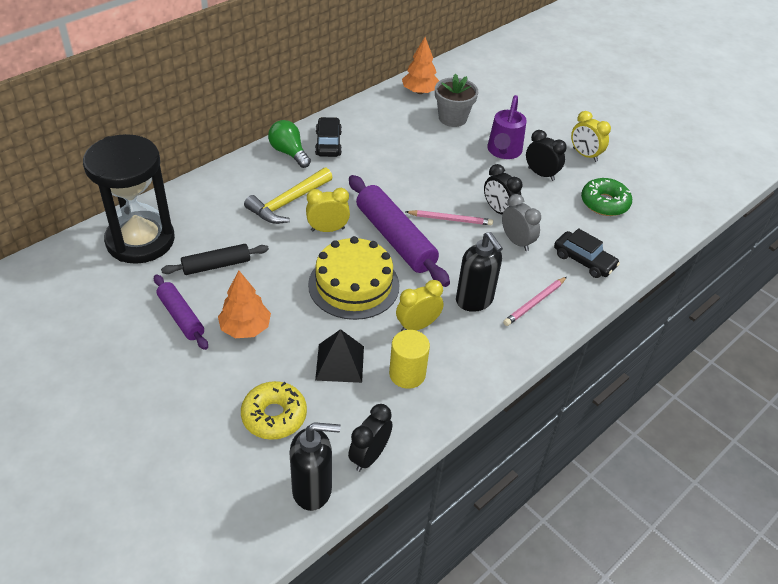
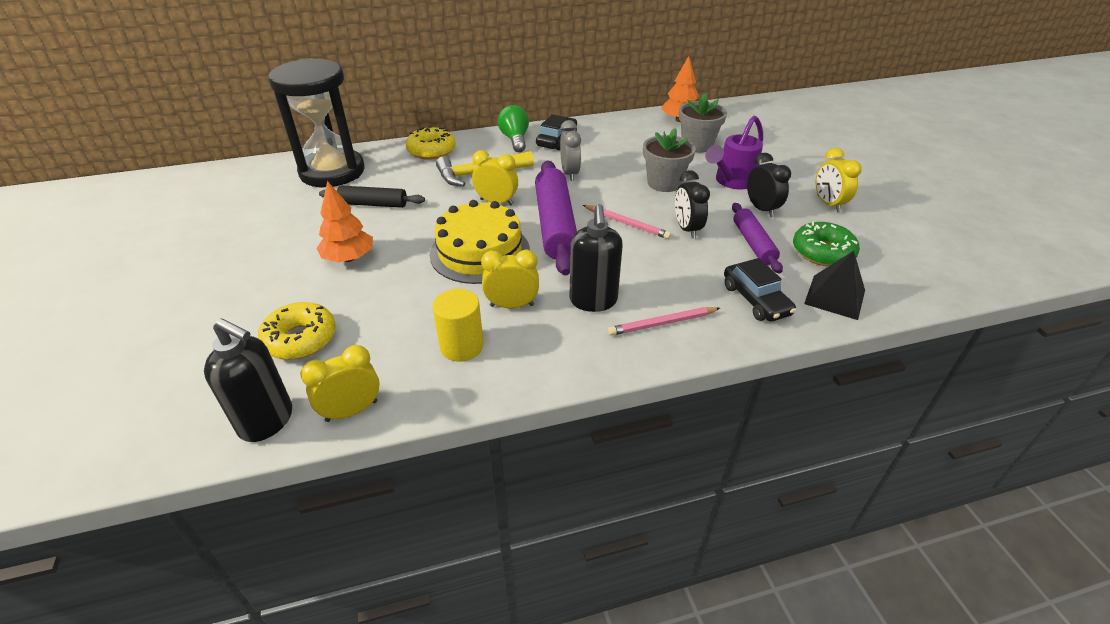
camera: 30 degrees right, 5 degrees down
(181, 317) = (306, 233): purple rolling pin -> purple rolling pin (753, 243)
(219, 187) = (431, 150): none -> yellow donut
(340, 363) = (405, 313): black pyramid -> black pyramid (835, 297)
(369, 456) = (351, 411): black clock -> yellow clock
(452, 168) = (664, 183): none -> grey flower pot
(516, 241) = (686, 261): grey clock -> grey clock (570, 173)

